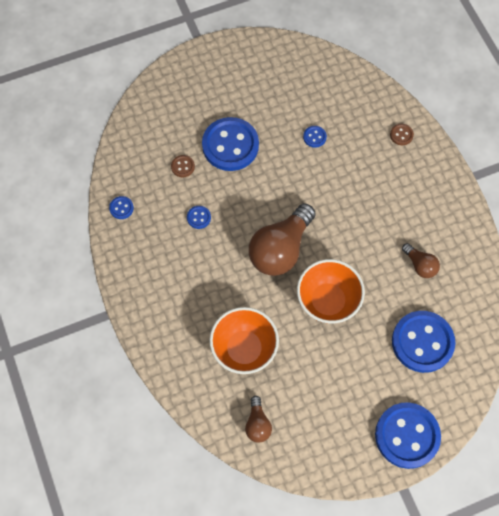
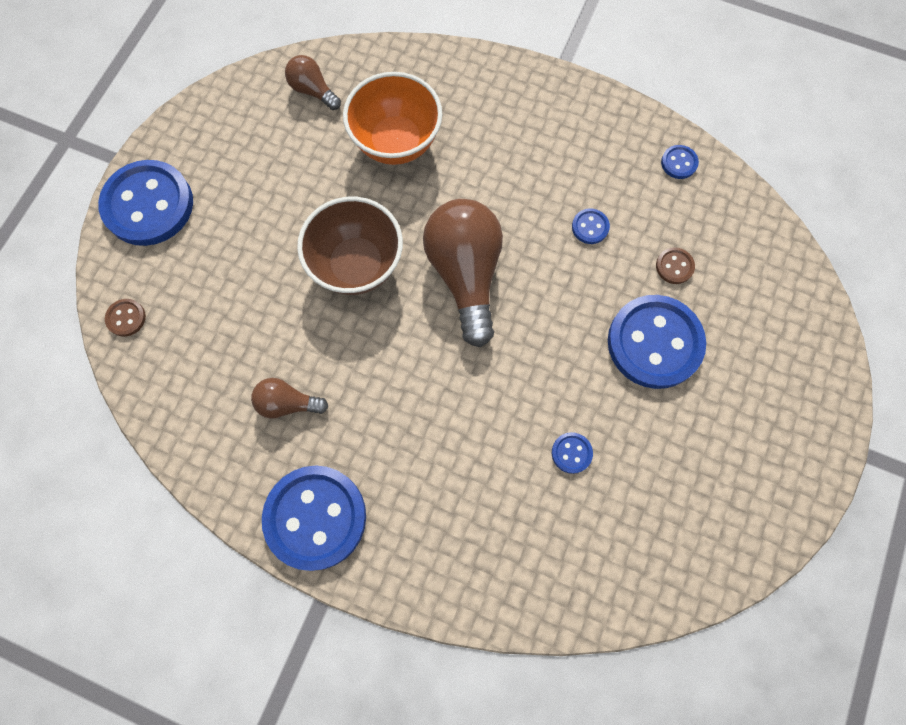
camera: 135 degrees right, 5 degrees up
(327, 301) = (357, 265): orange bowl -> brown bowl
(401, 135) = (468, 568): brown button -> brown button (126, 318)
(422, 342) = (209, 314): blue button -> blue button (315, 517)

